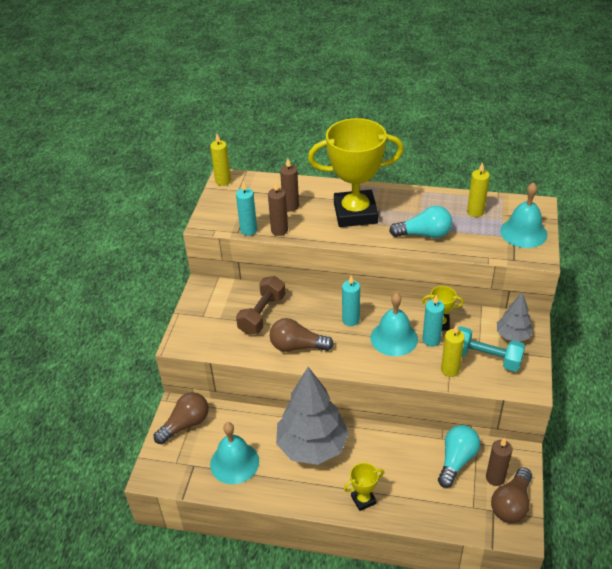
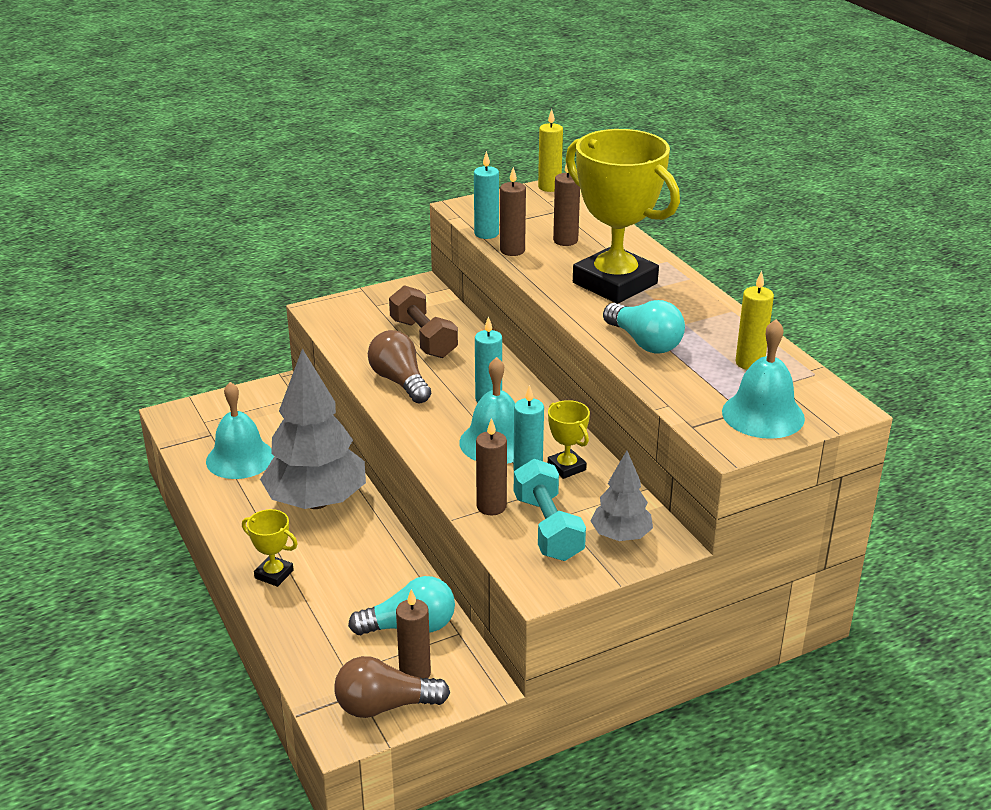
camera: 50 degrees right, 10 degrees down
(185, 424) = (260, 403): brown light bulb -> none
(262, 314) = (423, 338): brown dumbbell -> brown dumbbell turned 75 degrees clockwise
(450, 370) = (491, 506): yellow candle -> brown candle

